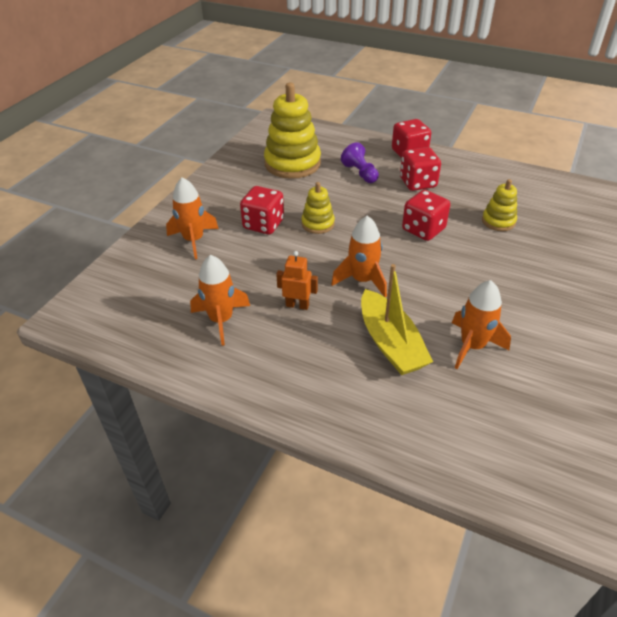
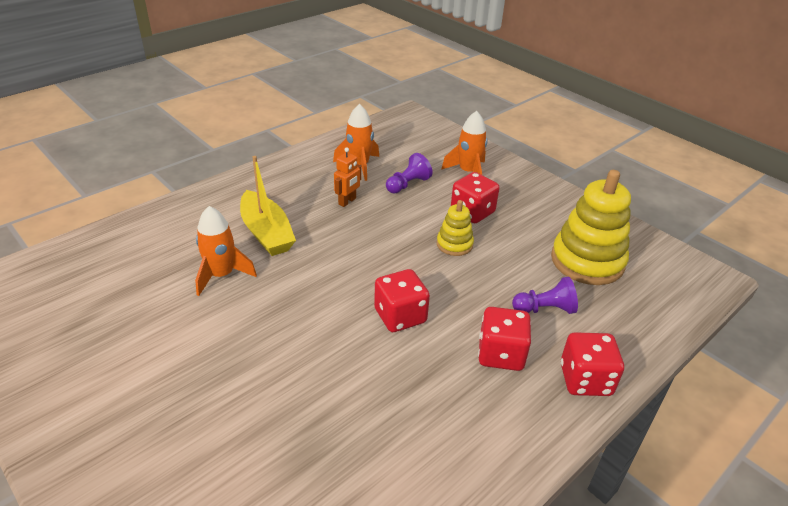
camera: 110 degrees right, 5 degrees down
(240, 273) = (408, 184): none -> purple pawn
(362, 280) = (350, 244): orange rocket -> none
(390, 343) = (266, 233): yellow boat -> yellow boat turned 120 degrees counterclockwise
(498, 221) = (375, 393): yellow stacking toy -> none

